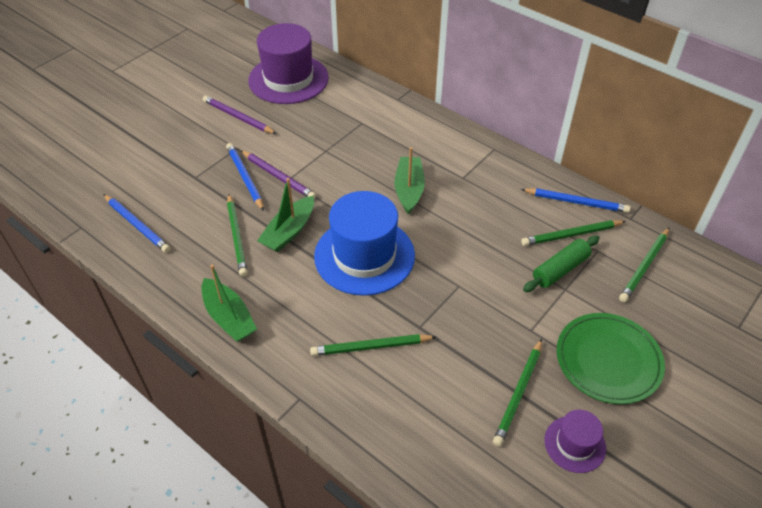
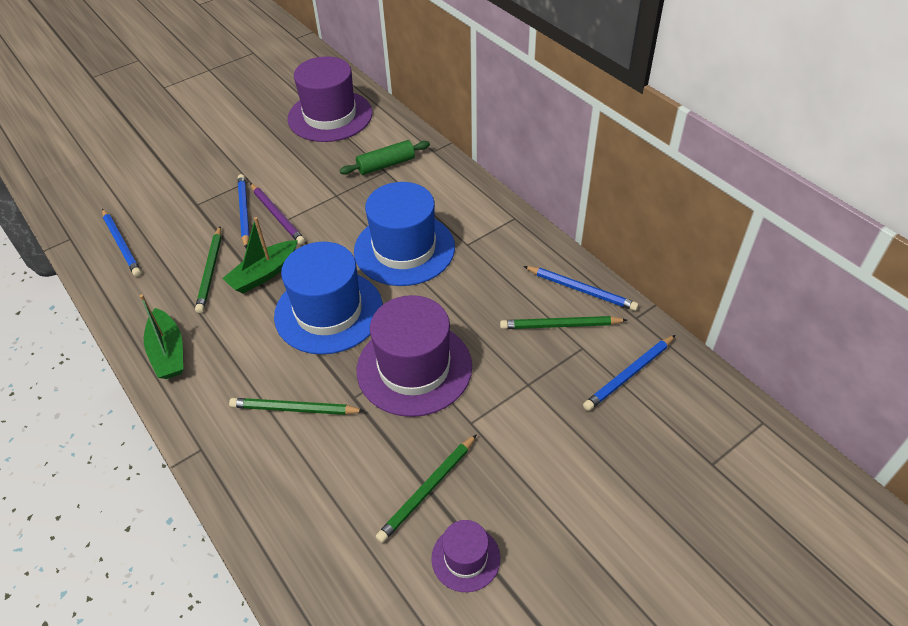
camera: 15 degrees right, 0 degrees up
(238, 117) = (264, 149): purple pencil -> none
(409, 190) = (404, 249): green boat -> blue hat
(462, 292) = (414, 368): none -> purple hat
(560, 269) = (531, 362): green rolling pin -> green rolling pin (386, 165)
(608, 360) = (542, 472): green plate -> none
(644, 266) = (629, 374): green pencil -> blue pencil

